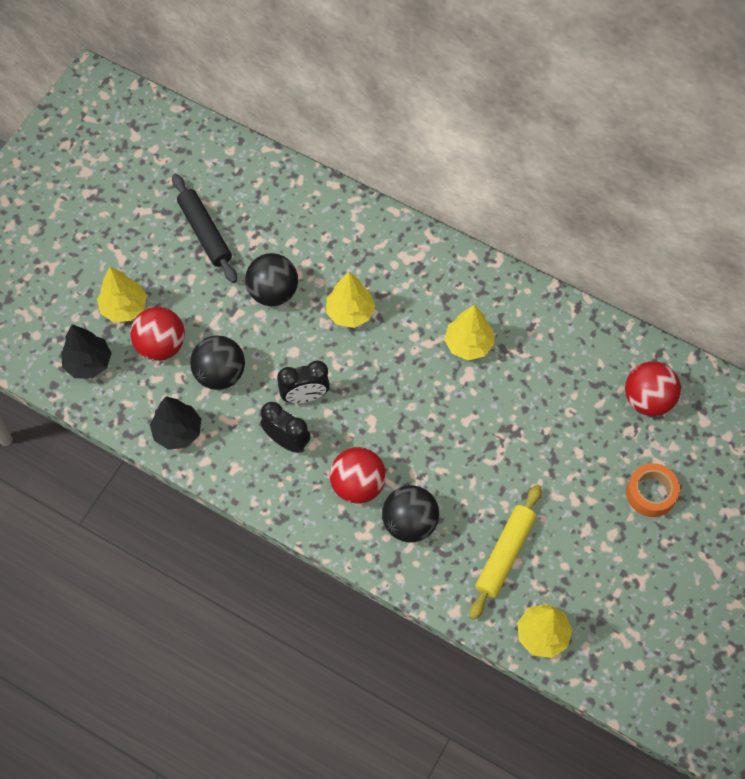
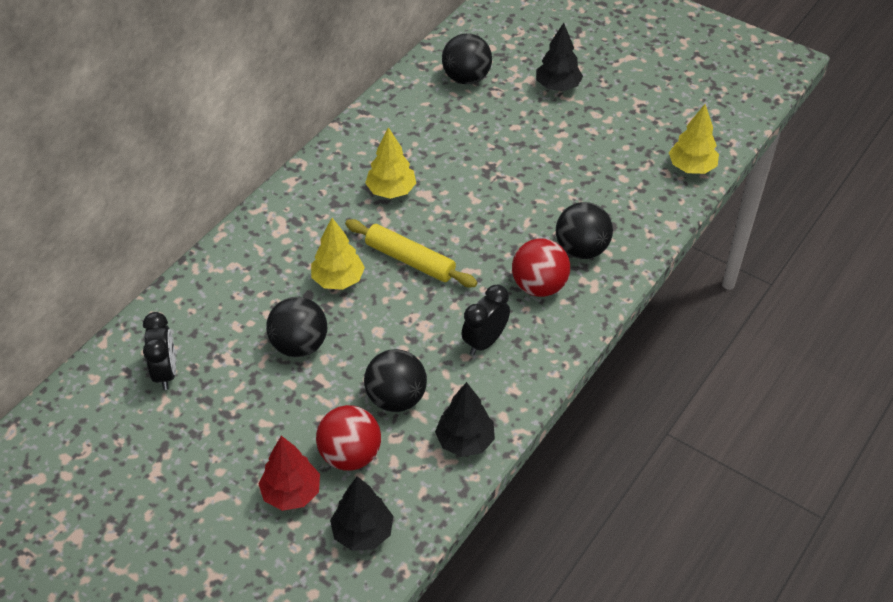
camera: 85 degrees left, 15 degrees down
(124, 307) = (291, 493): yellow tree -> red tree
(205, 233) = (204, 407): black rolling pin -> none
(305, 396) = (433, 323): black clock -> black clock (165, 372)
(504, 554) = (614, 185): yellow rolling pin -> yellow rolling pin (410, 260)
(647, 400) = (466, 78): red ball -> black ball
(651, 493) = (558, 86): orange tape -> black tree

